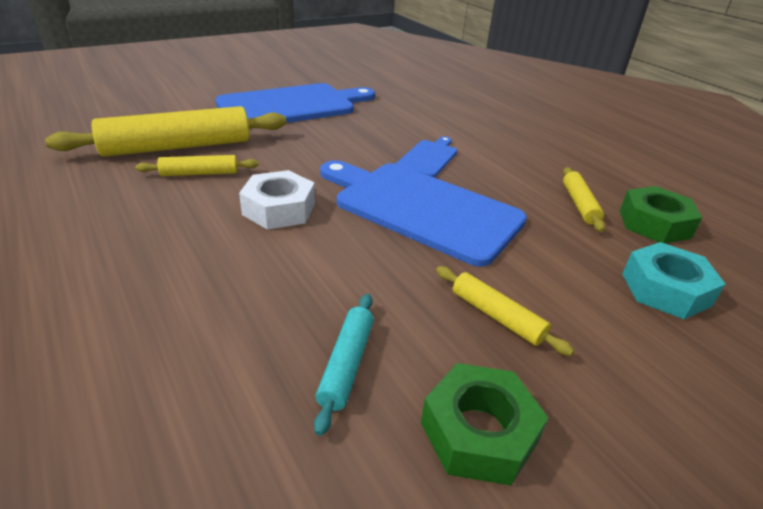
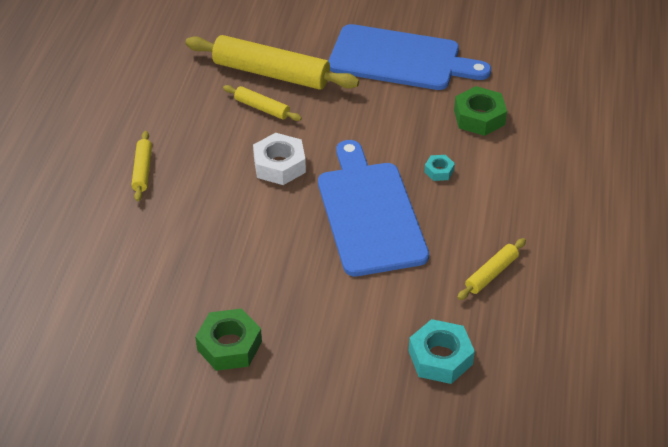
camera: 45 degrees right, 10 degrees up
(346, 364) = (210, 281): turquoise rolling pin -> none
(428, 157) = (439, 171): blue cutting board -> turquoise nut
(496, 316) = (313, 306): yellow rolling pin -> yellow rolling pin (142, 170)
(654, 223) = (522, 319): green nut -> green nut (479, 117)

